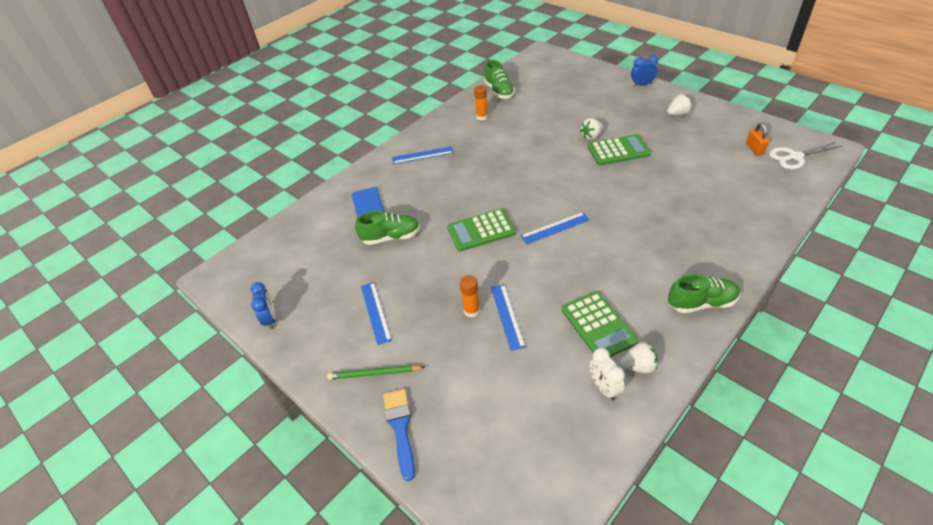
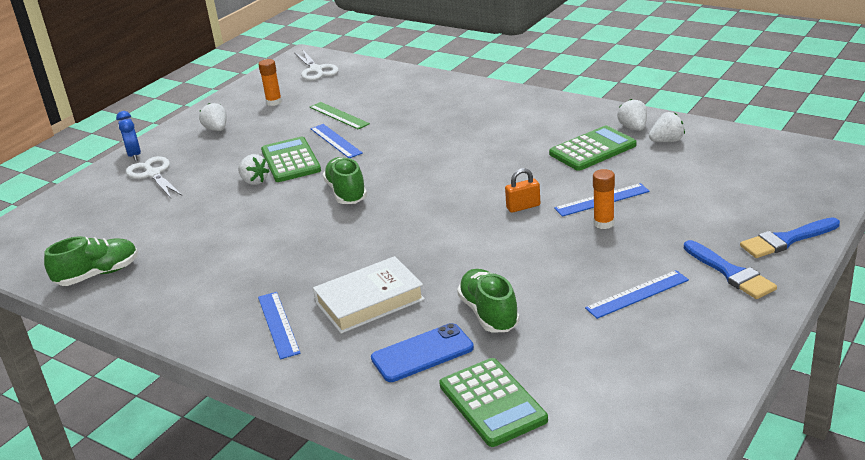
camera: 100 degrees left, 15 degrees down
(271, 319) = (694, 392): blue clock -> none
(374, 374) = (730, 273): green pencil -> blue brush
(427, 188) = (369, 301): none -> white book
(481, 230) = (461, 238): green calculator -> green calculator (492, 402)
(482, 117) = (175, 280): orange glue stick -> orange glue stick (274, 102)
(555, 228) = (448, 187): blue ruler -> blue ruler (336, 141)
(604, 387) = (667, 141): white clock -> white strawberry
(613, 95) = (153, 174): none -> white scissors
(694, 172) = (339, 115): none -> green ruler
(701, 303) = (542, 105): green shoe -> green shoe (346, 193)
(754, 149) = (299, 88): orange padlock -> orange padlock (523, 207)

